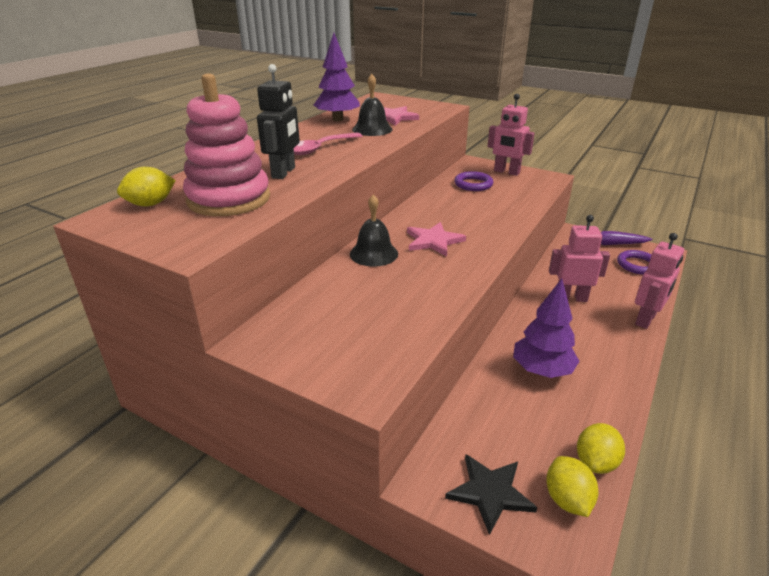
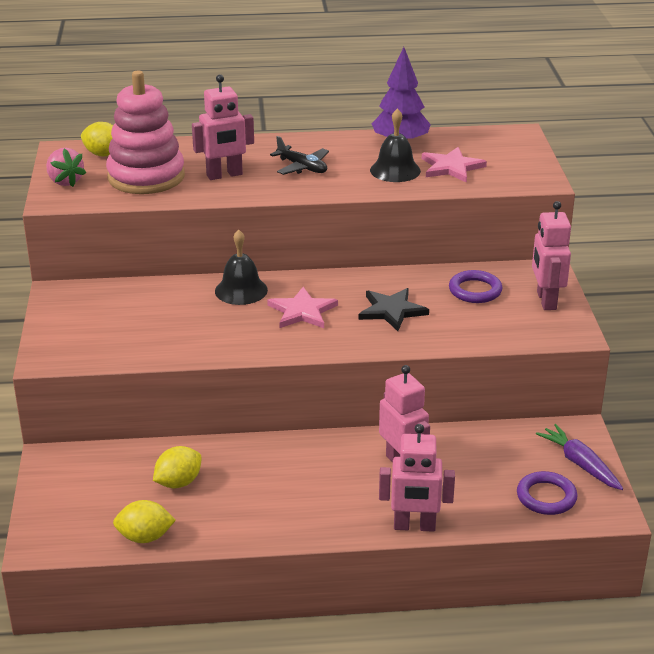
camera: 55 degrees right, 0 degrees up
(164, 234) = (65, 181): none -> pink strawberry
(284, 173) = (224, 175): black robot -> pink robot
(320, 149) = (302, 167): pink spoon -> black plane
(490, 492) = (66, 492): black star -> black star (392, 311)
(542, 370) = (245, 477): purple tree -> none
(567, 499) = (90, 531): yellow lemon -> yellow lemon (178, 482)

